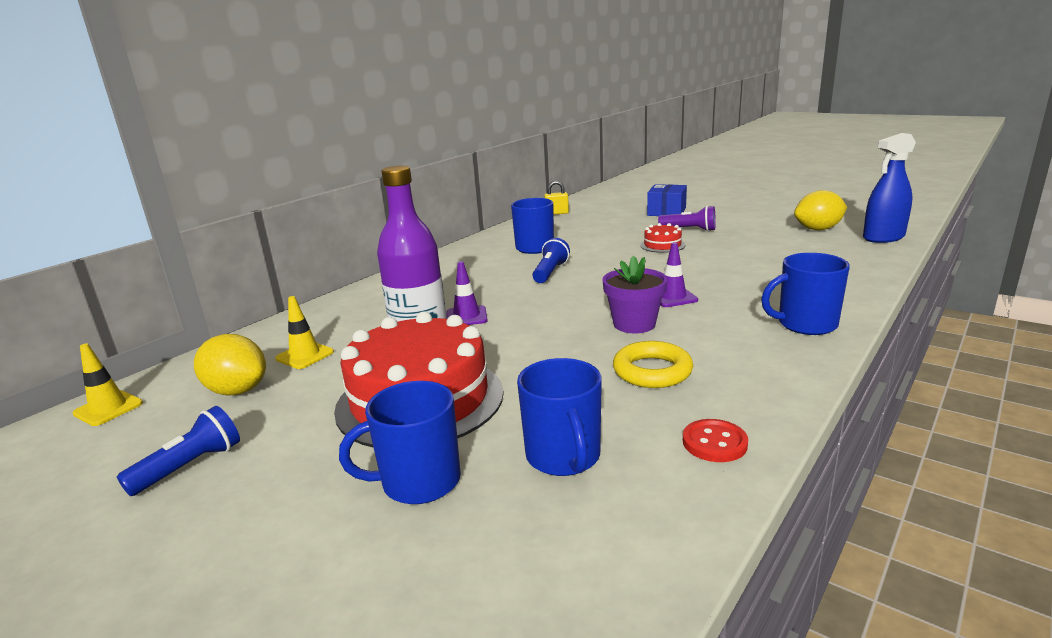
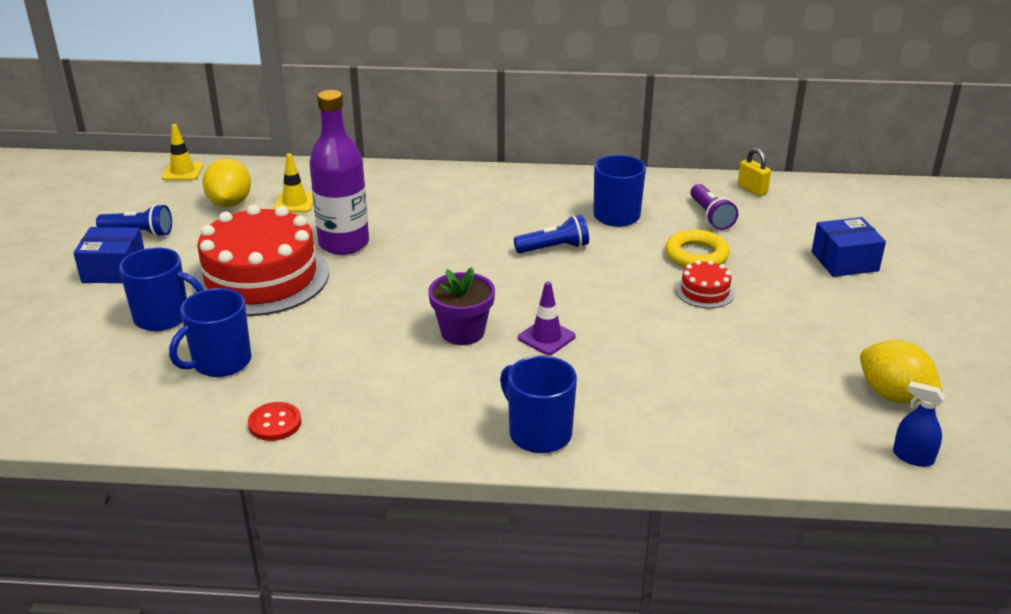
camera: 55 degrees right, 10 degrees up
(246, 504) = (114, 270): none -> blue box
(418, 482) = (163, 317): blue mug -> blue mug turned 150 degrees clockwise
(466, 316) = (413, 242): purple traffic cone -> none
(652, 371) = (373, 366): yellow ring -> yellow ring (696, 255)
(689, 230) = (783, 296): purple flashlight -> purple flashlight (710, 216)
(883, 237) = (913, 457): blue spray bottle -> blue spray bottle, size x0.56

